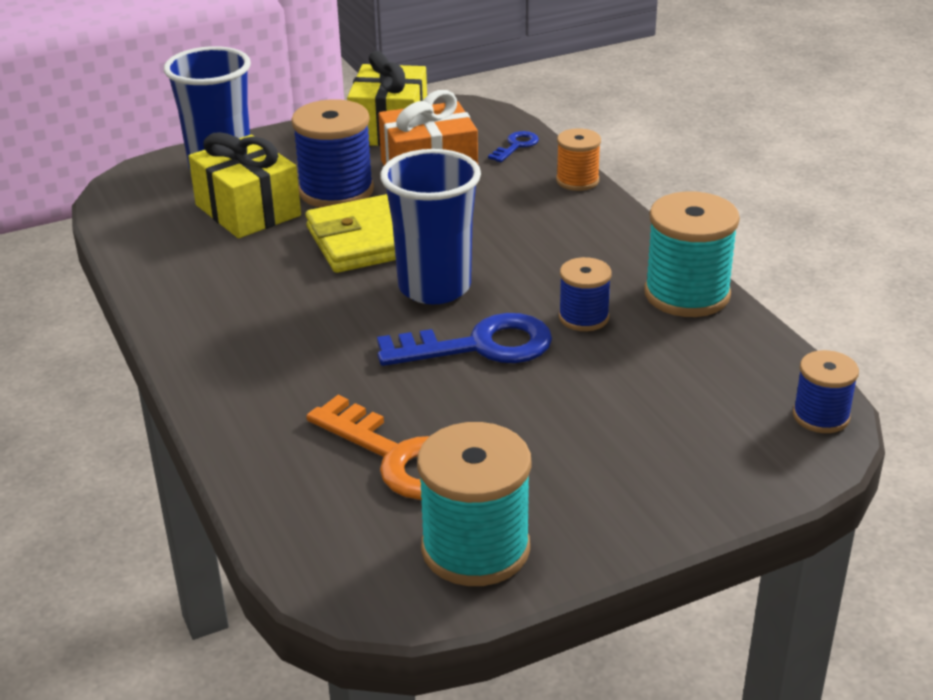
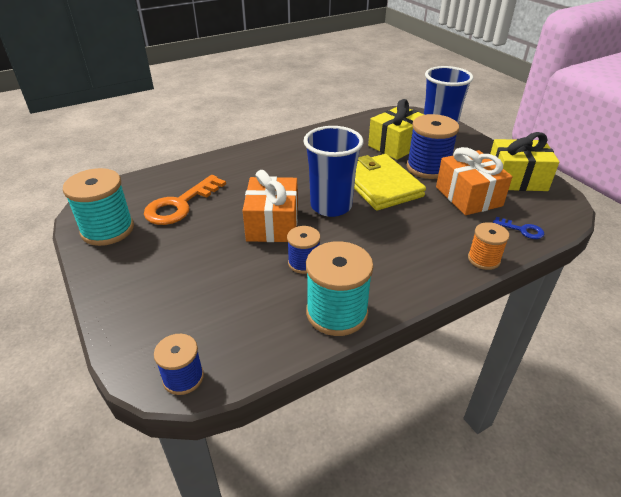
camera: 85 degrees right, 5 degrees up
(479, 346) = (272, 224): blue key -> orange gift

